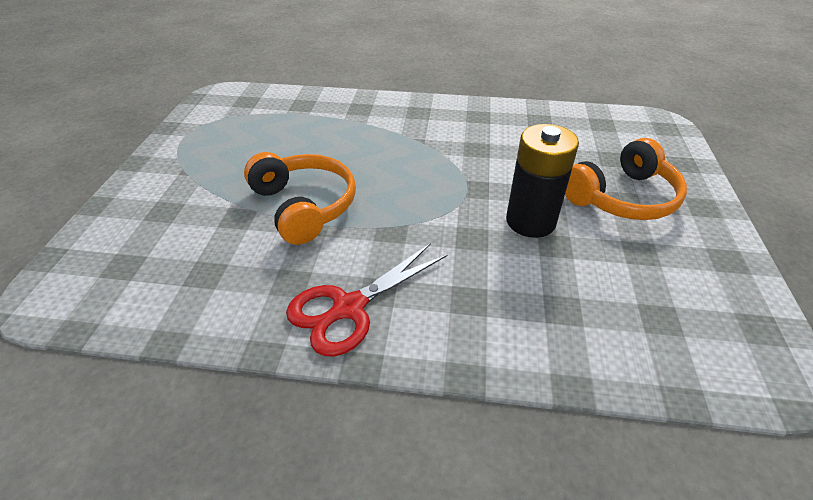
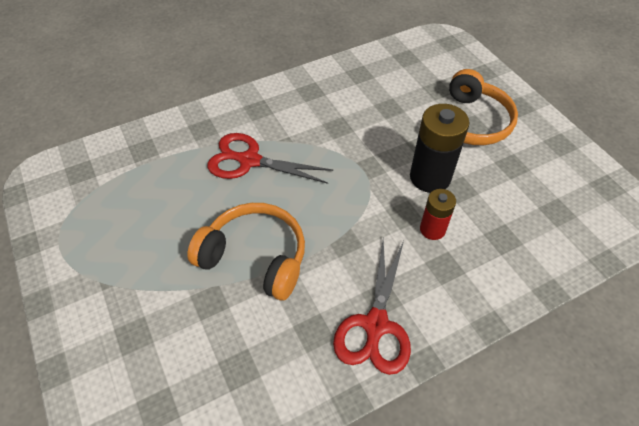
camera: 35 degrees left, 10 degrees up
(373, 142) = (250, 161): none -> red scissors
(488, 263) = (432, 229): none -> red battery

